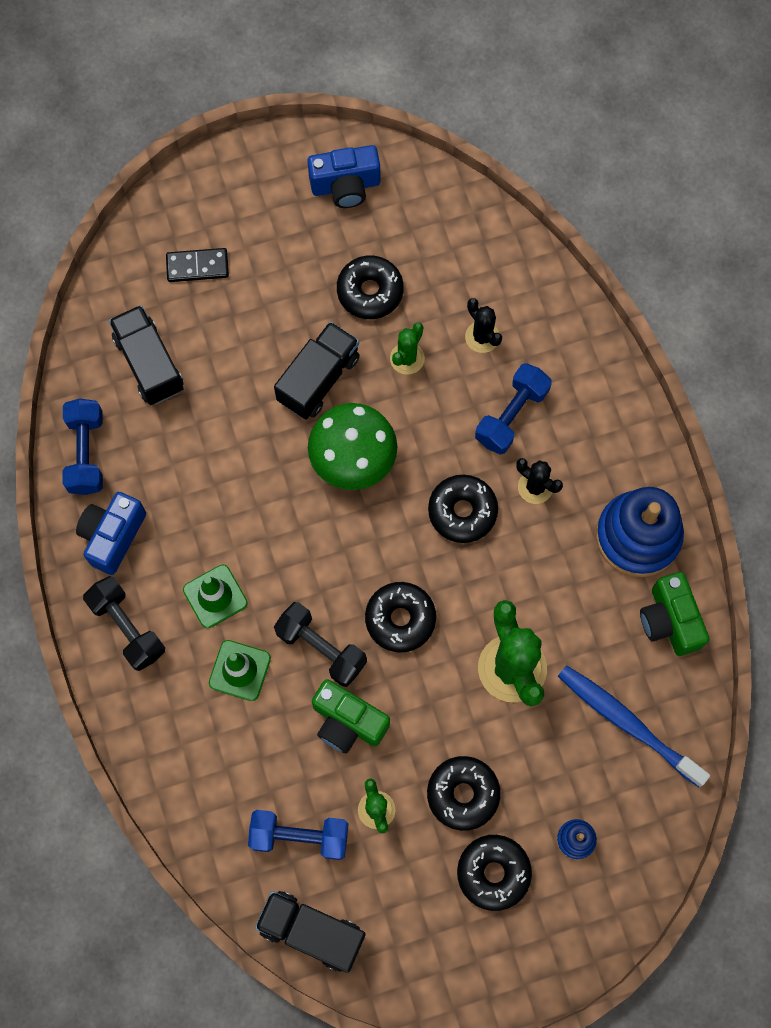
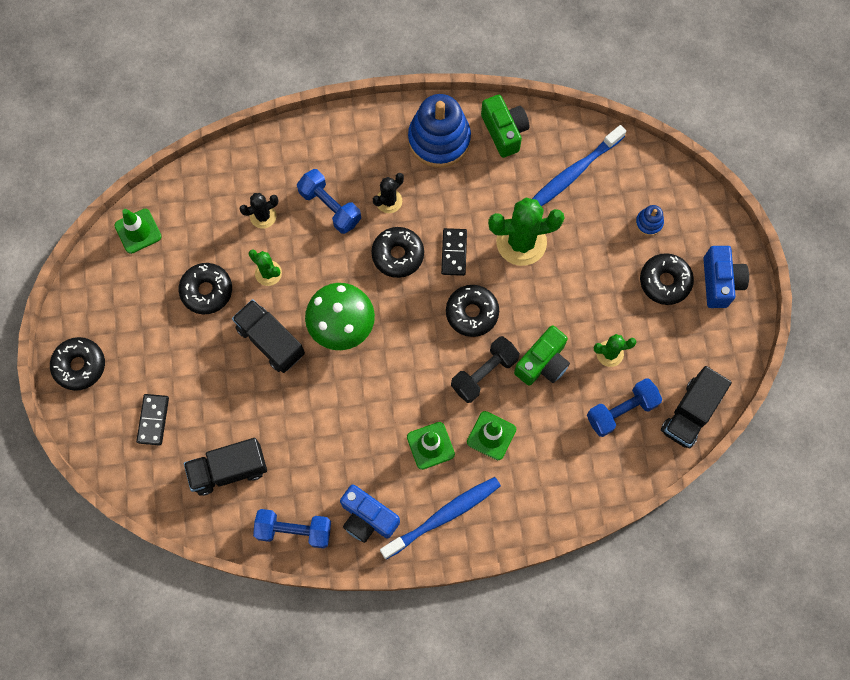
camera: 80 degrees left, 0 degrees up
(127, 627) = (443, 516): black dumbbell -> blue toothbrush
(299, 836) = (621, 411): blue dumbbell -> blue dumbbell turned 45 degrees clockwise
(345, 186) = (112, 294): blue camera -> blue camera (720, 282)
(432, 196) = (138, 231): none -> green traffic cone
(463, 794) = (607, 292): black donut -> black donut (80, 366)
(479, 582) = (454, 252): none -> black domino
(669, 620) = (504, 131): green camera -> green camera turned 105 degrees counterclockwise

